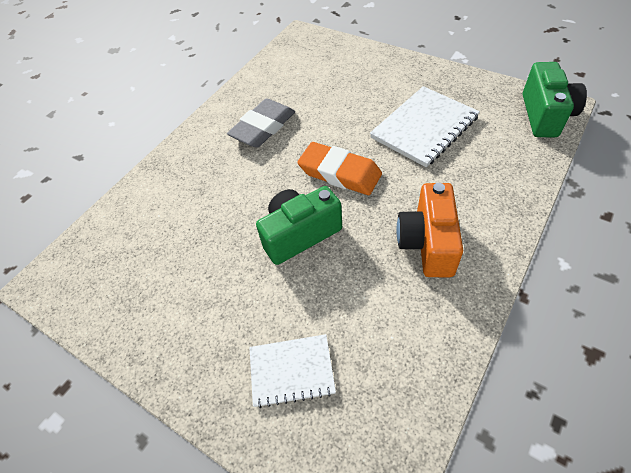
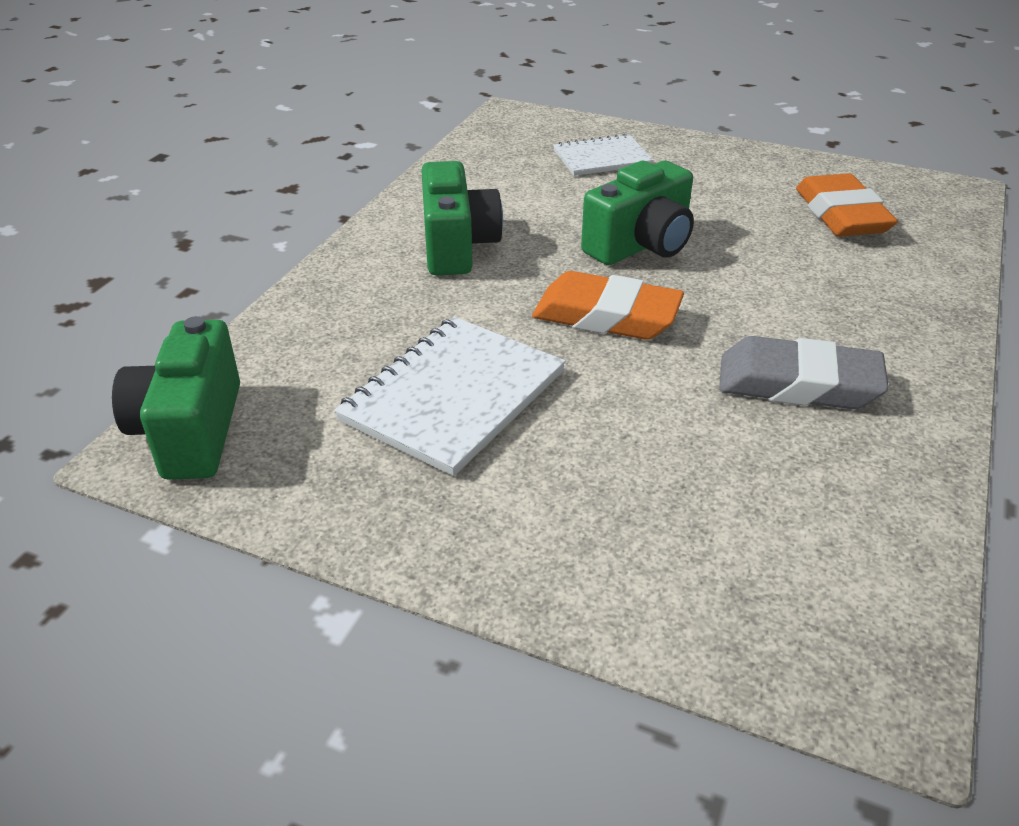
camera: 165 degrees right, 15 degrees down
(147, 258) = (841, 215): none -> orange eraser
(263, 127) = (798, 384): grey eraser -> grey eraser turned 75 degrees clockwise
(427, 243) = (457, 246): orange camera -> green camera

